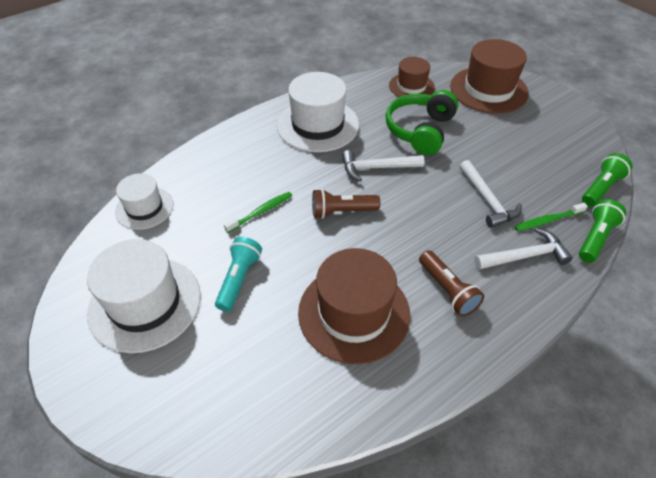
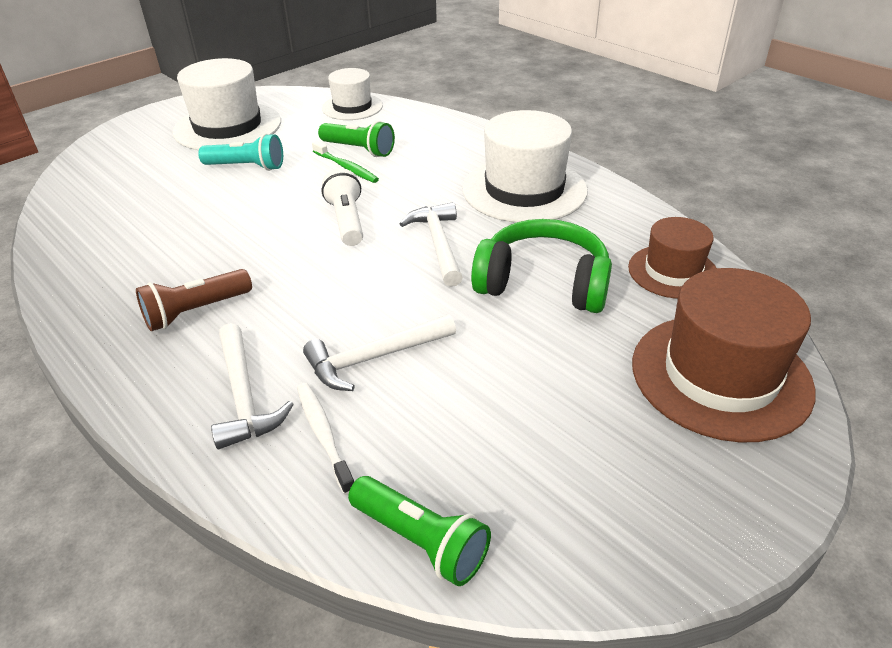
camera: 85 degrees right, 10 degrees down
(342, 211) = (347, 221): brown flashlight -> white flashlight
(354, 313) = (181, 239): brown hat -> none
(547, 220) = (323, 435): green toothbrush -> white toothbrush
(595, 238) = (274, 504): green flashlight -> green flashlight (359, 150)

